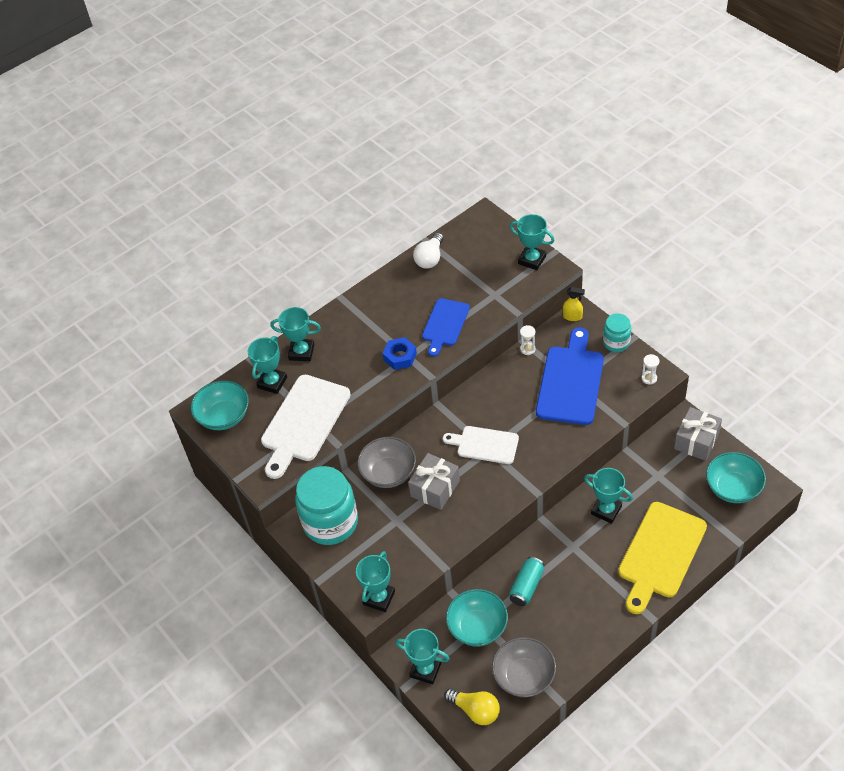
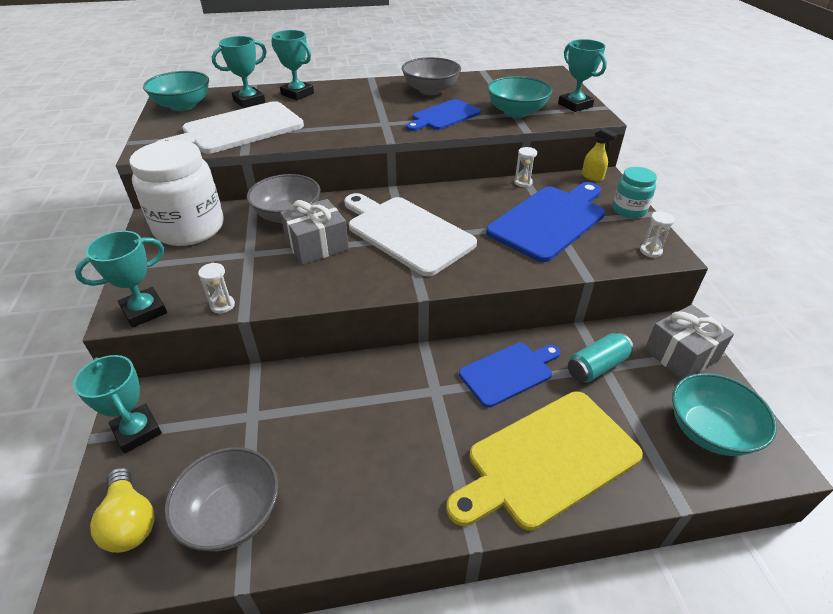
camera: 25 degrees right, 10 degrees down
(330, 522) = (189, 228): turquoise jar -> white jar
(400, 357) = (377, 121): blue nut -> none
(406, 292) = (431, 90): none -> grey bowl
(423, 567) = (222, 305): none -> white hourglass
(430, 258) = (475, 80): white light bulb -> none
(477, 627) = (242, 418): turquoise bowl -> turquoise bowl (516, 112)
(485, 445) = (406, 233): white cutting board -> white cutting board, size x1.62
(527, 586) = (341, 404): turquoise can -> turquoise can (597, 367)
(606, 510) = (508, 372): turquoise trophy -> blue cutting board

